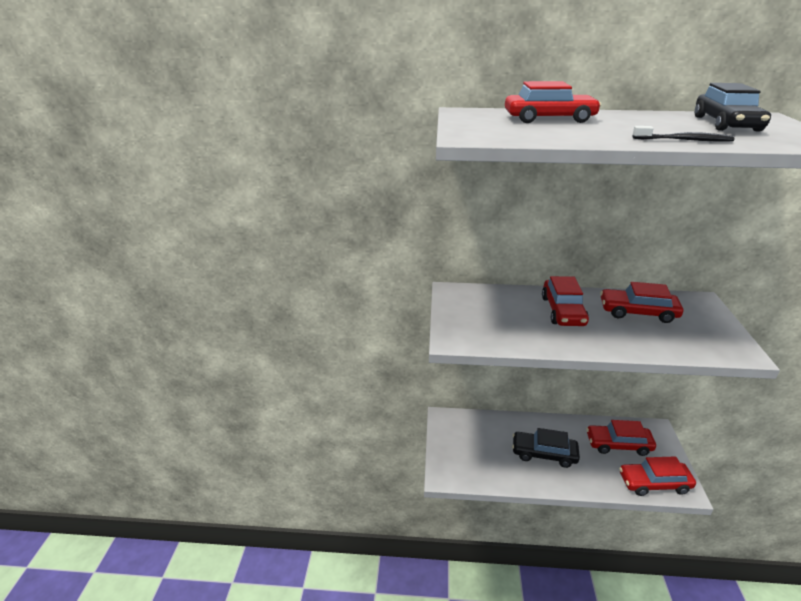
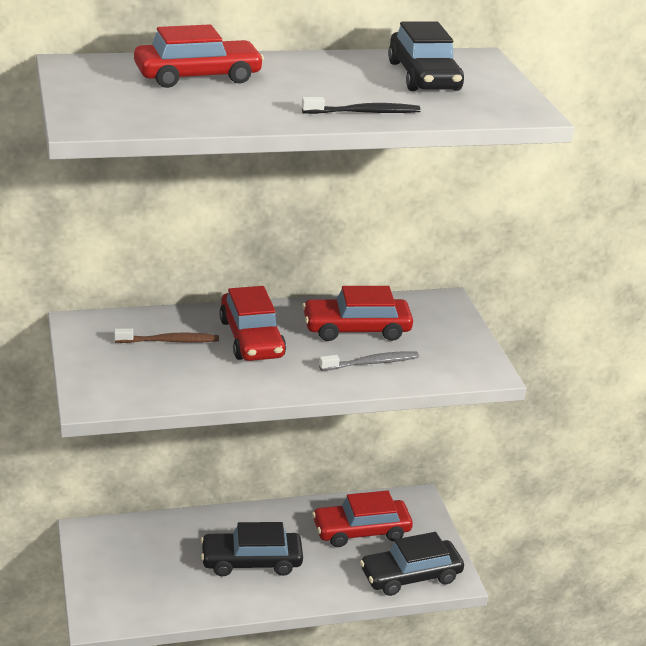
camera: 20 degrees left, 0 degrees up
(507, 307) = (169, 341): none -> brown toothbrush
(651, 337) = (371, 363): none -> grey toothbrush
(654, 483) = (410, 576): red car -> black car

